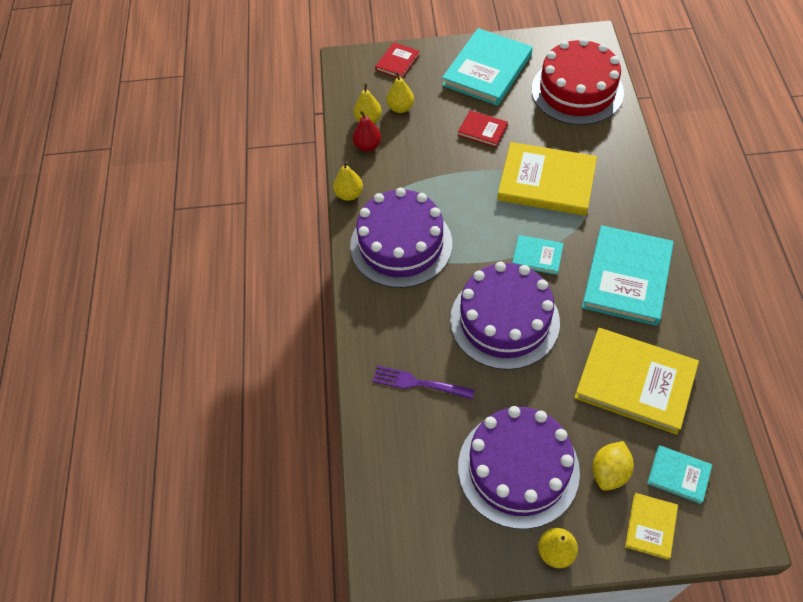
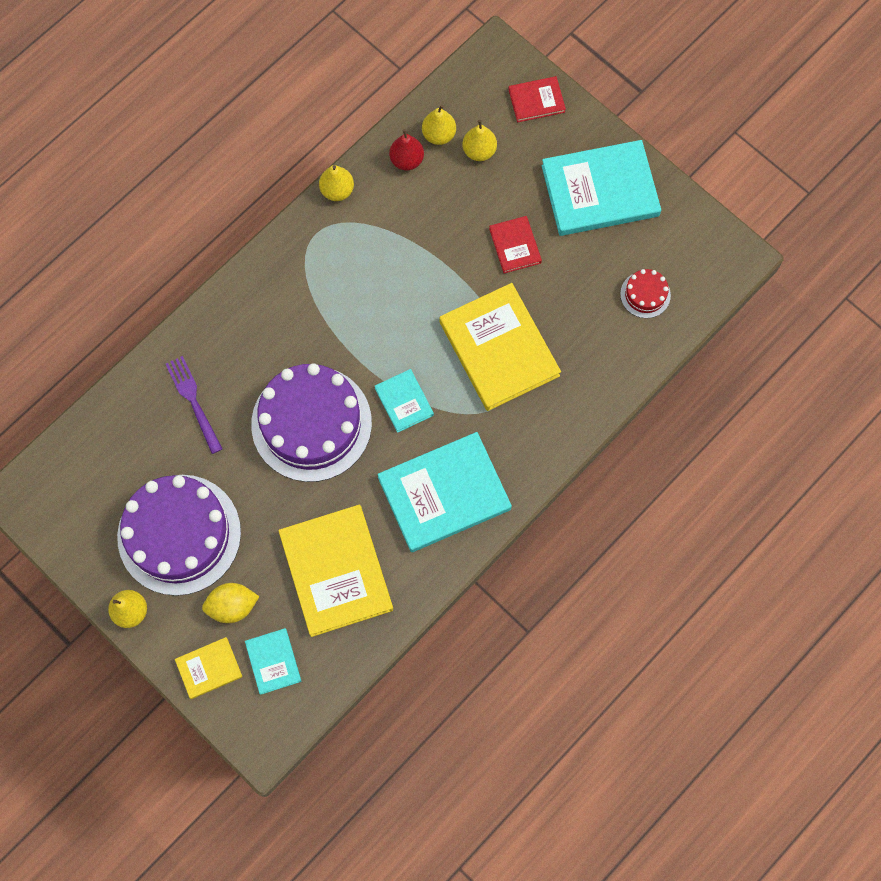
camera: 45 degrees right, 15 degrees up
(401, 244) = (319, 278): purple cake -> none
(577, 91) = (645, 294): red cake -> red cake, size x0.43

